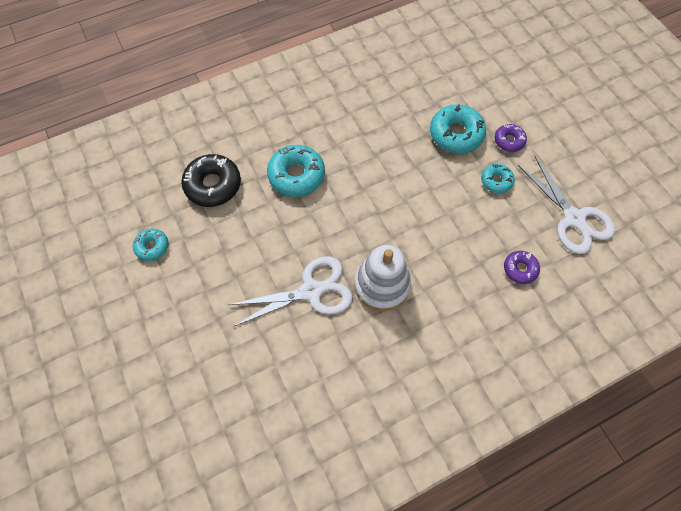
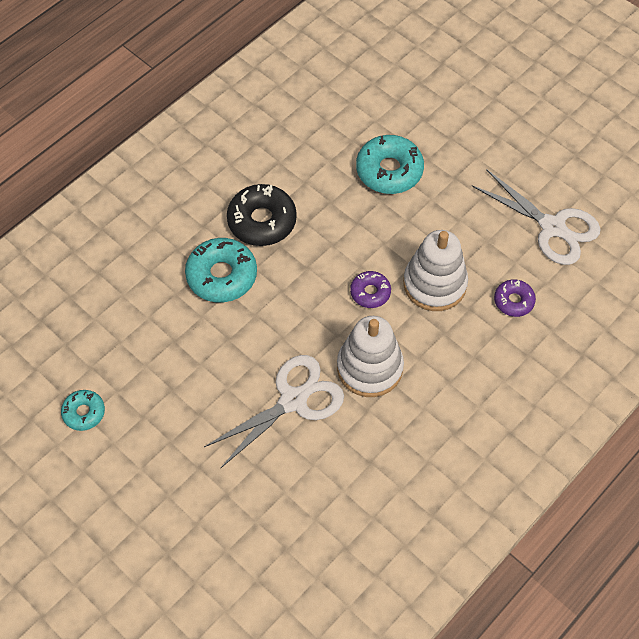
camera: 20 degrees left, 5 degrees down
(213, 185) = (126, 318): black donut -> black donut (262, 221)
(459, 234) = (434, 284): none -> white stacking toy
(496, 181) = (454, 211): turquoise donut -> none
(509, 141) = (452, 160): purple donut -> purple donut (370, 292)

